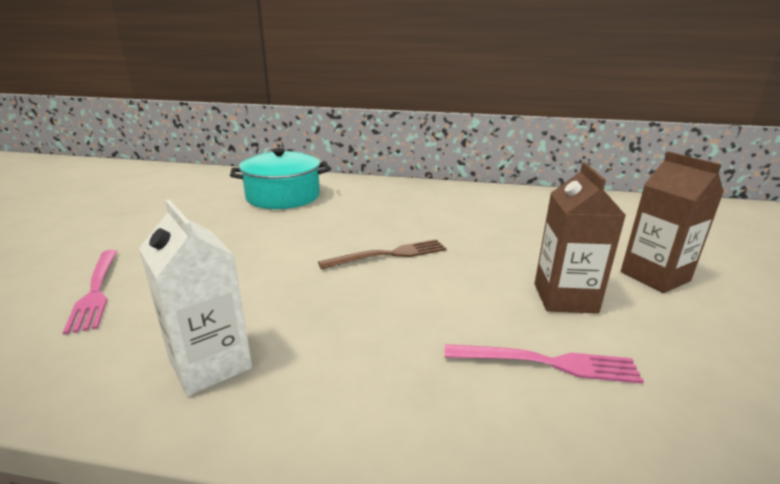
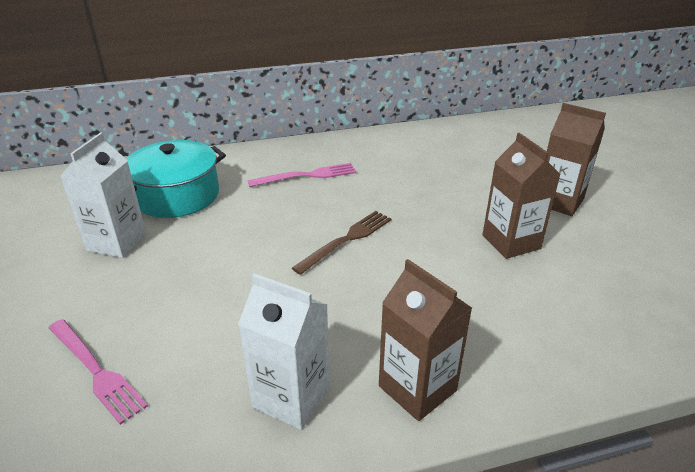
camera: 25 degrees left, 10 degrees up
(209, 214) = (117, 242): none -> white carton
(337, 402) = (417, 388): none -> brown carton
(547, 363) = (532, 303): pink fork -> pink fork (307, 176)

